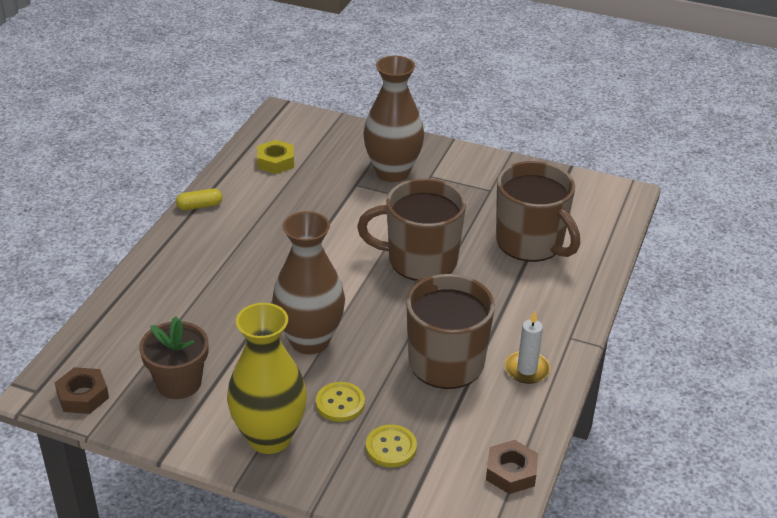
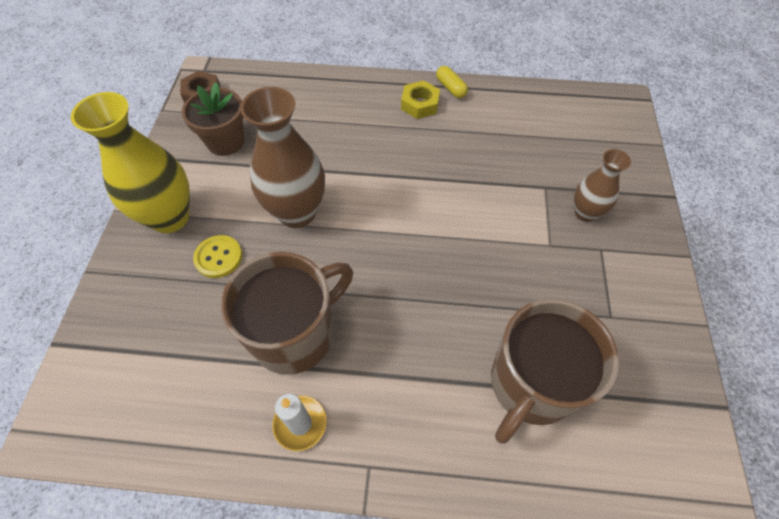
camera: 75 degrees right, 20 degrees up
(276, 162) = (544, 118): yellow nut -> yellow nut (420, 104)
(391, 447) = (165, 313): yellow button -> none
(392, 172) = (585, 213): brown vase -> brown vase, size x0.57
(420, 260) = (448, 274): brown mug -> none
(511, 472) = (138, 437): brown nut -> none

